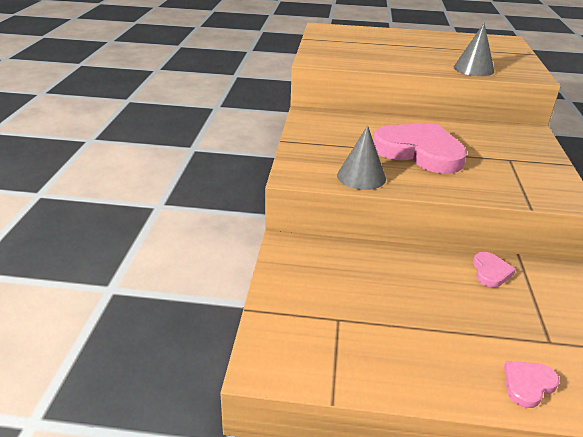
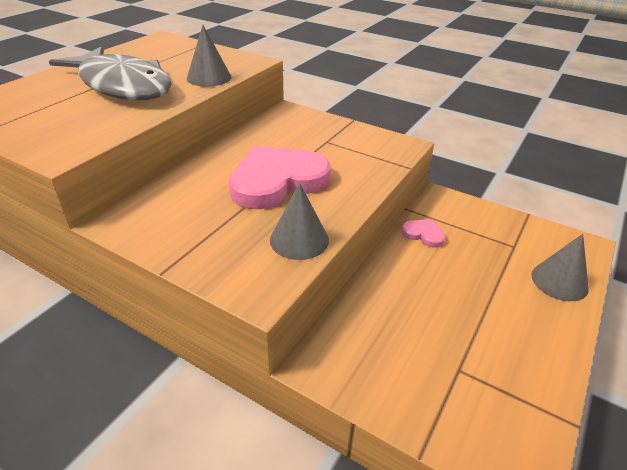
camera: 65 degrees left, 5 degrees up
(414, 50) = (122, 85): none -> grey fish
(528, 384) = (559, 281): pink heart -> grey cone

